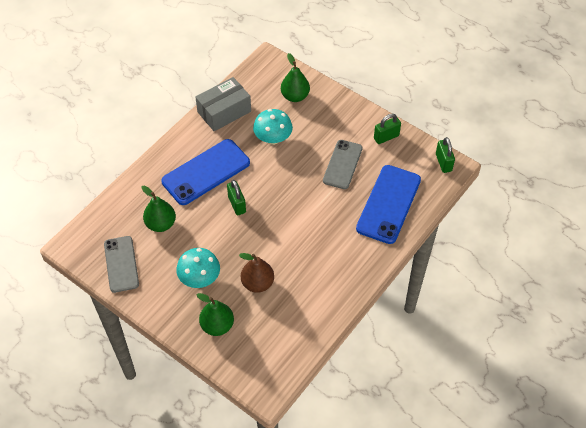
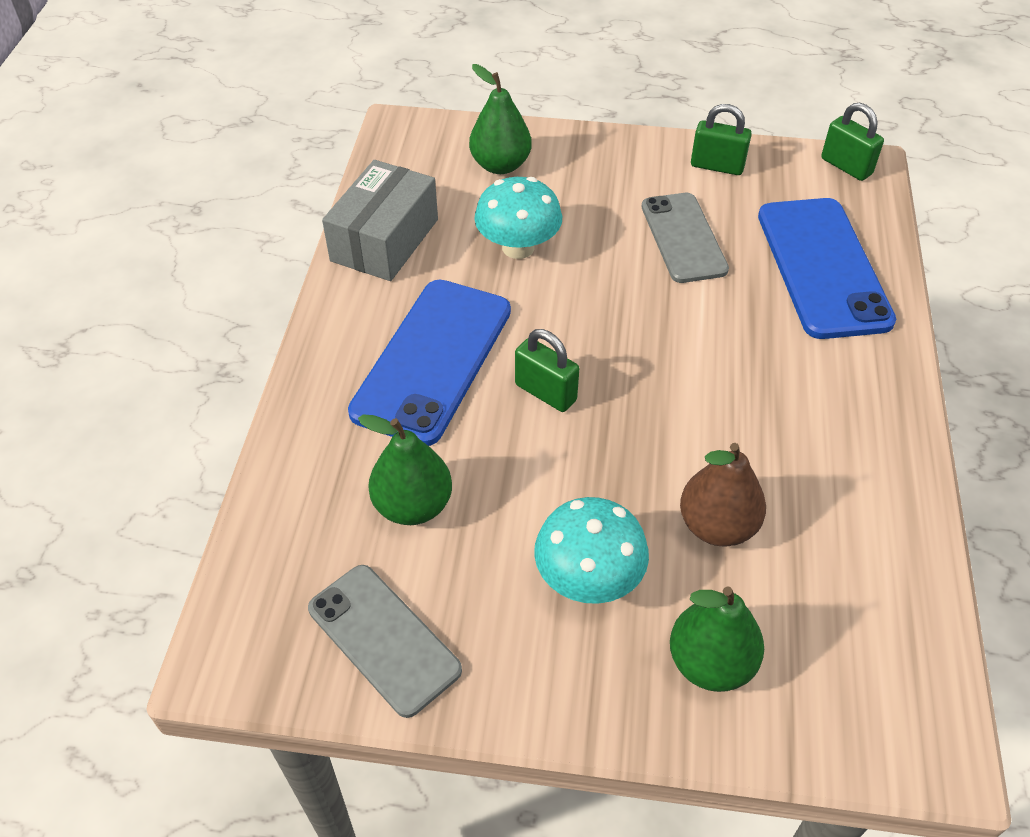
camera: 30 degrees left, 5 degrees down
(386, 137) = (717, 166): green padlock -> green padlock turned 75 degrees clockwise

